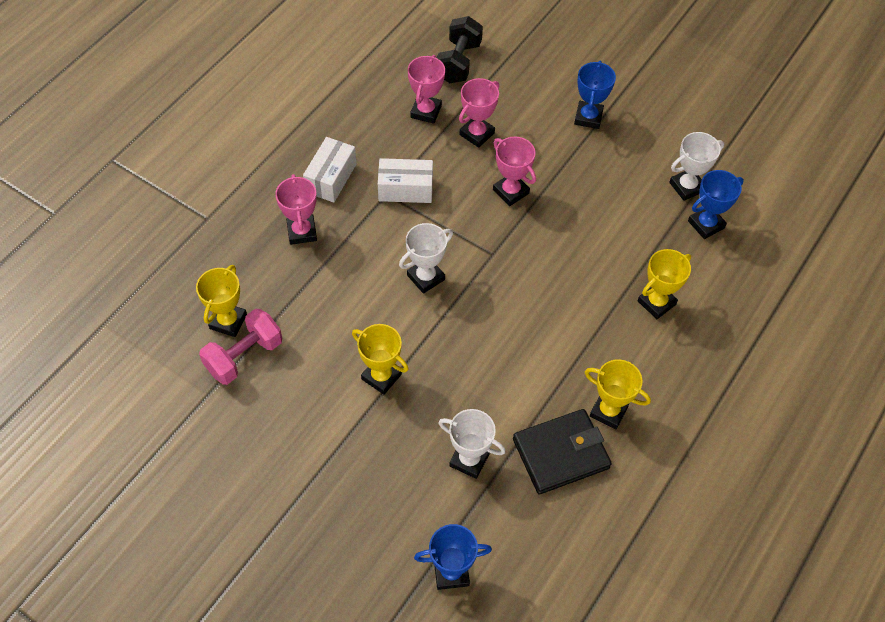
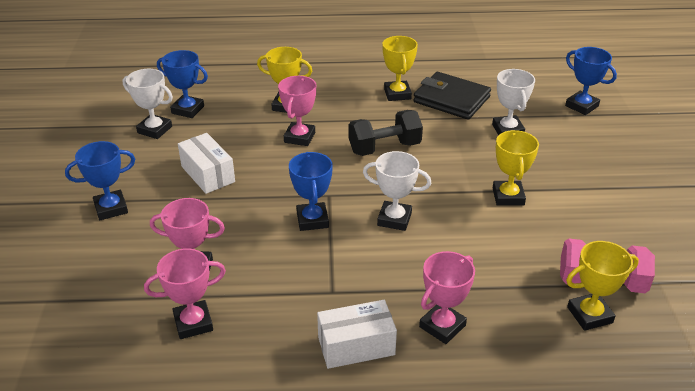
camera: 125 degrees left, 20 degrees down
(405, 189) = (313, 282): white box -> white box (208, 174)
(458, 62) = (91, 337): black dumbbell -> black dumbbell (384, 148)
(471, 226) = (312, 220): none -> blue trophy
(510, 191) = (249, 215): pink trophy -> pink trophy (299, 137)

